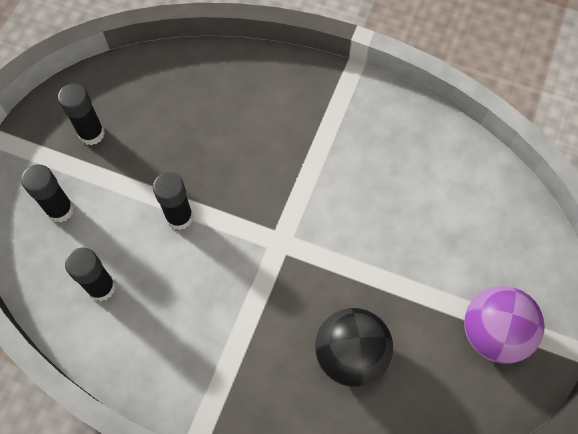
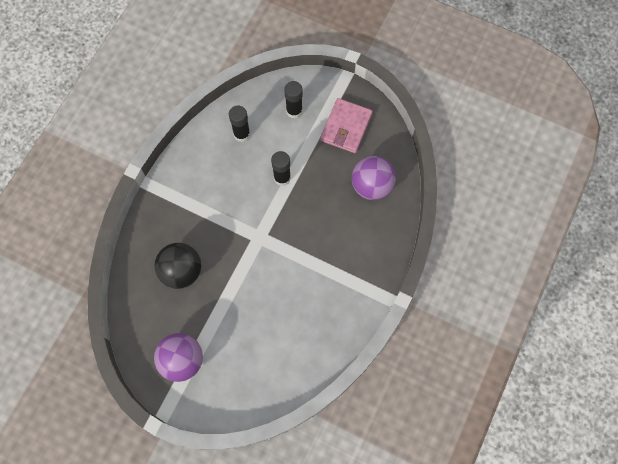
camera: 95 degrees right, 5 degrees up
(92, 134) = (346, 127): black glue stick -> pink wallet
(188, 95) = (371, 186): none -> purple ball

